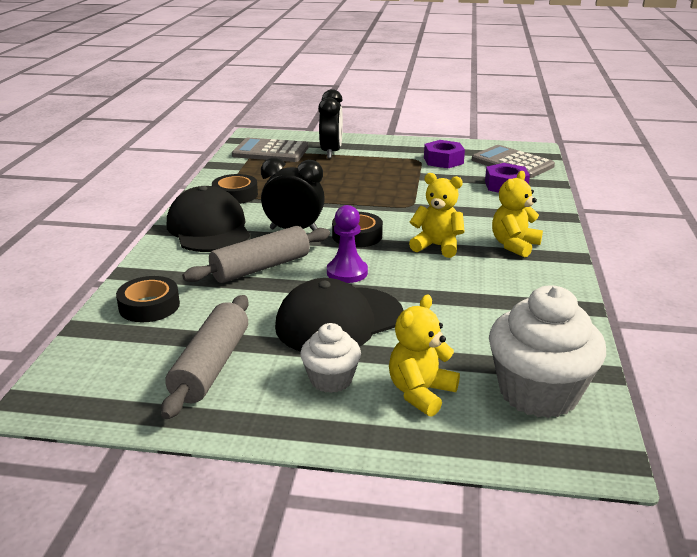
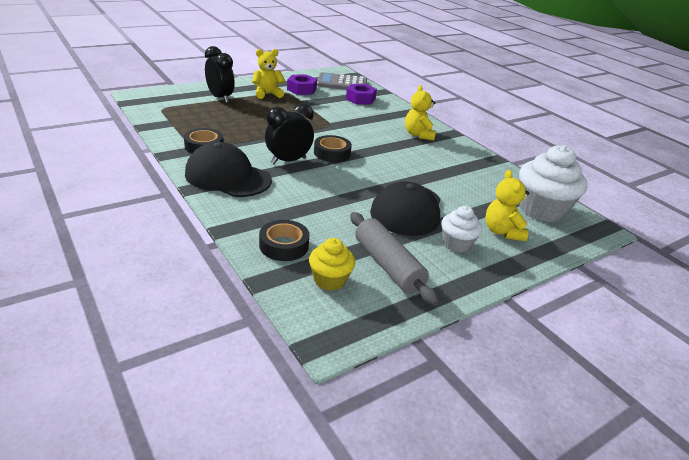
camera: 45 degrees left, 5 degrees up
(133, 353) = (330, 280): none -> yellow cupcake
(261, 268) = (310, 193): grey rolling pin -> none
(270, 151) = (173, 106): grey calculator -> none
(347, 272) = (364, 178): purple pawn -> none
(437, 246) = (384, 147): yellow teddy bear -> yellow teddy bear (267, 94)

